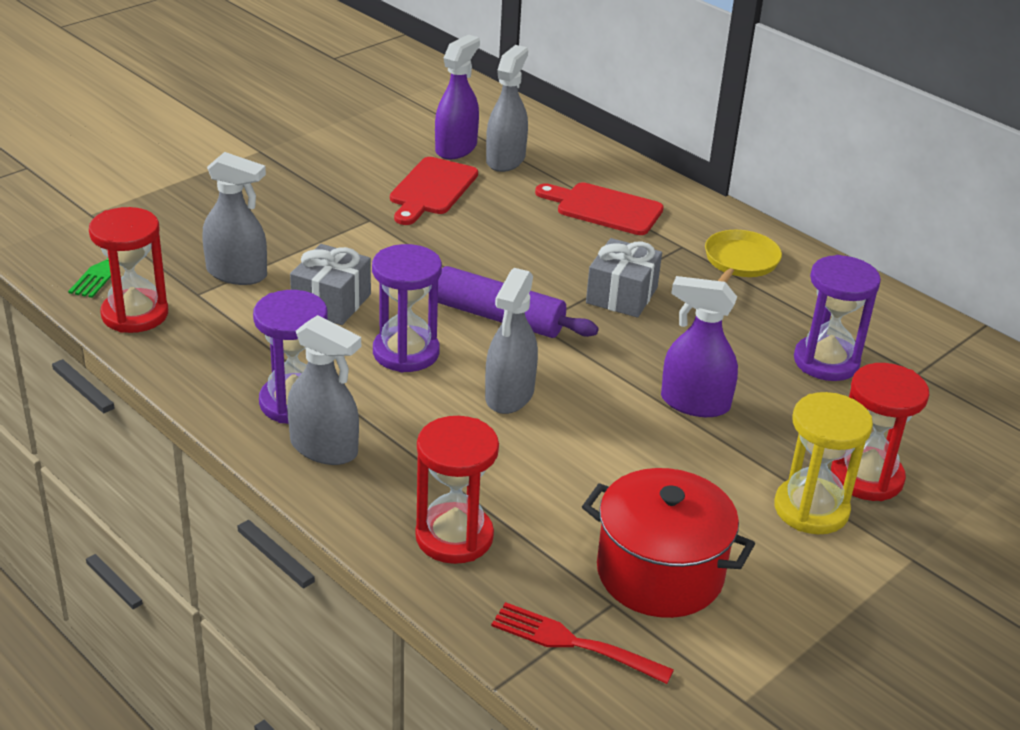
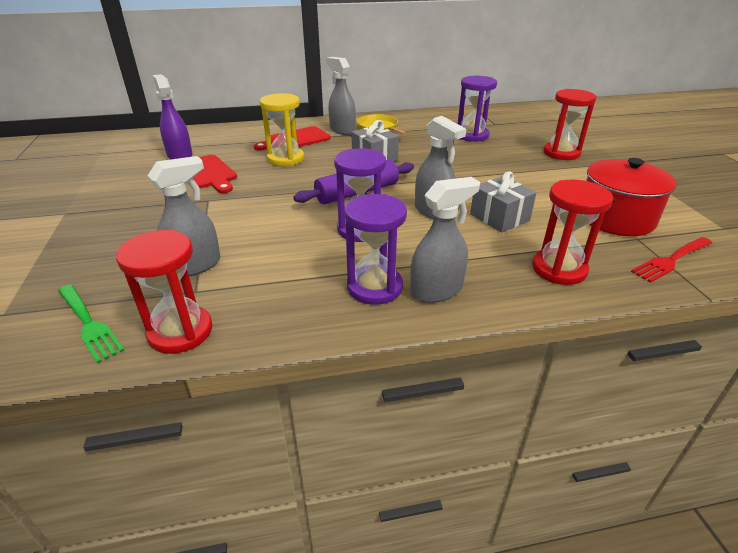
camera: 55 degrees left, 0 degrees up
(331, 302) = (278, 239): grey gift -> grey gift (499, 217)
(505, 160) = (214, 147): grey spray bottle -> grey spray bottle (342, 130)
(694, 403) = (480, 169): purple spray bottle -> none
(811, 509) = (579, 170): yellow hourglass -> yellow hourglass (286, 159)

